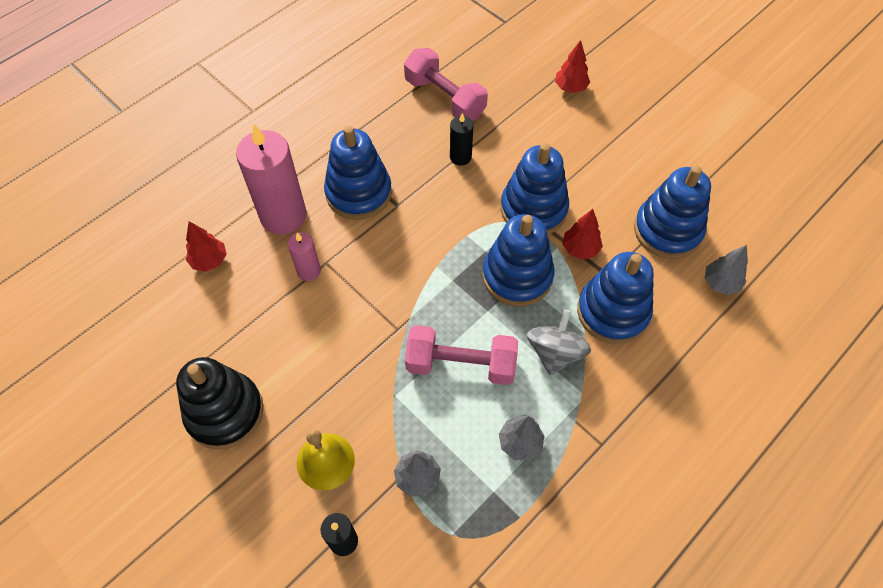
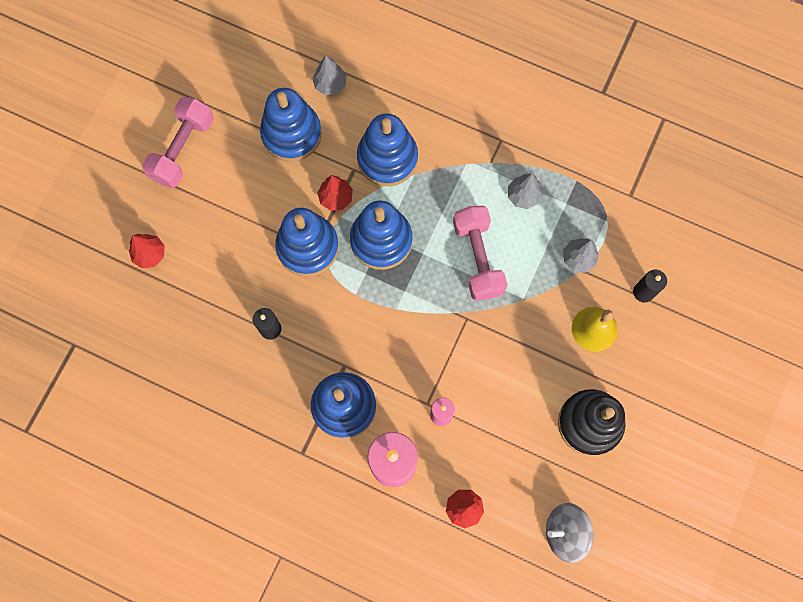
camera: 110 degrees left, 15 degrees up
(445, 98) = (201, 369): pink dumbbell -> pink dumbbell (182, 149)
(555, 353) = (440, 191): grey spinning top -> grey spinning top (565, 532)

